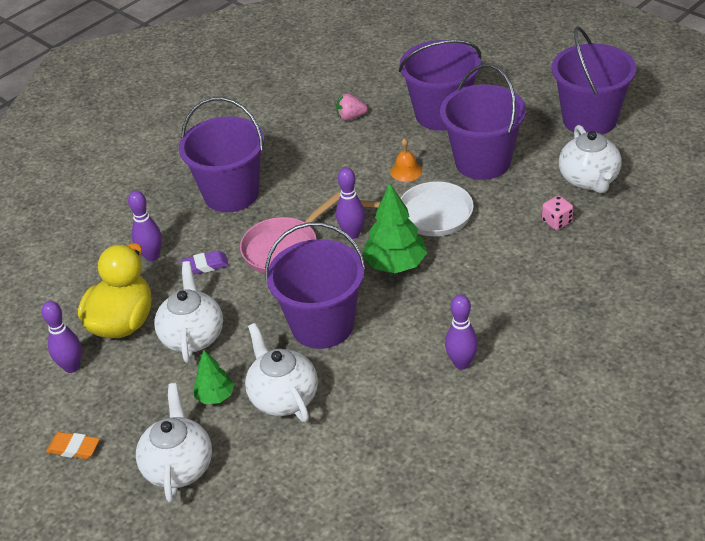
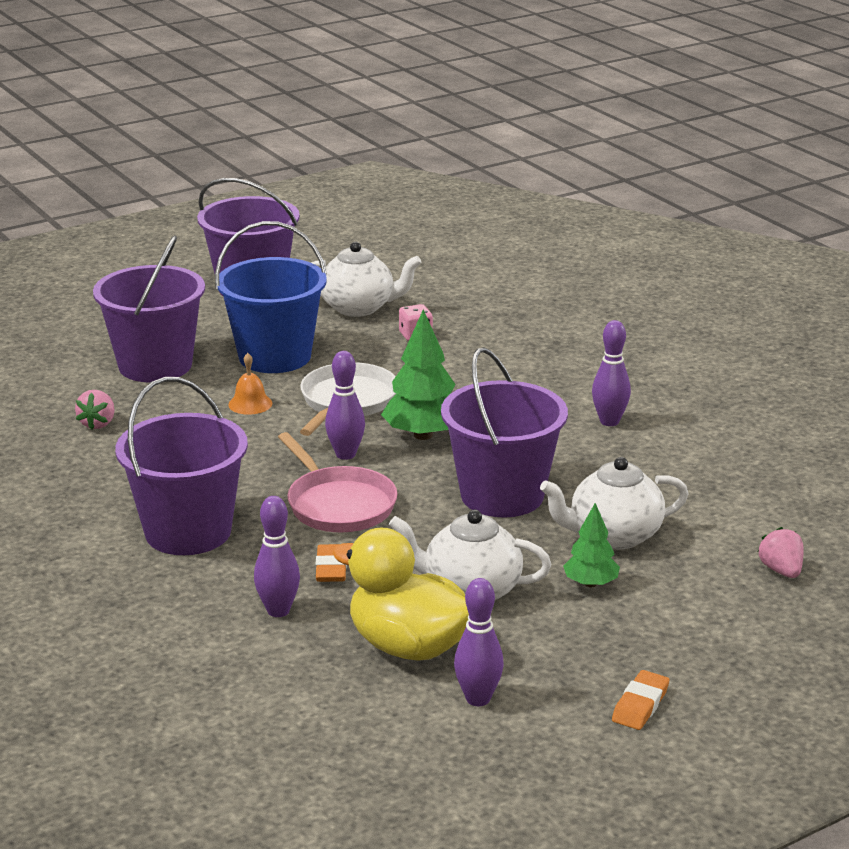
camera: 80 degrees left, 15 degrees down
(179, 466) = (701, 621): white teapot -> none
(205, 265) = (331, 568): purple eraser -> orange eraser
(259, 506) = (781, 570): none -> pink strawberry
(482, 162) = (274, 356): purple bucket -> blue bucket

